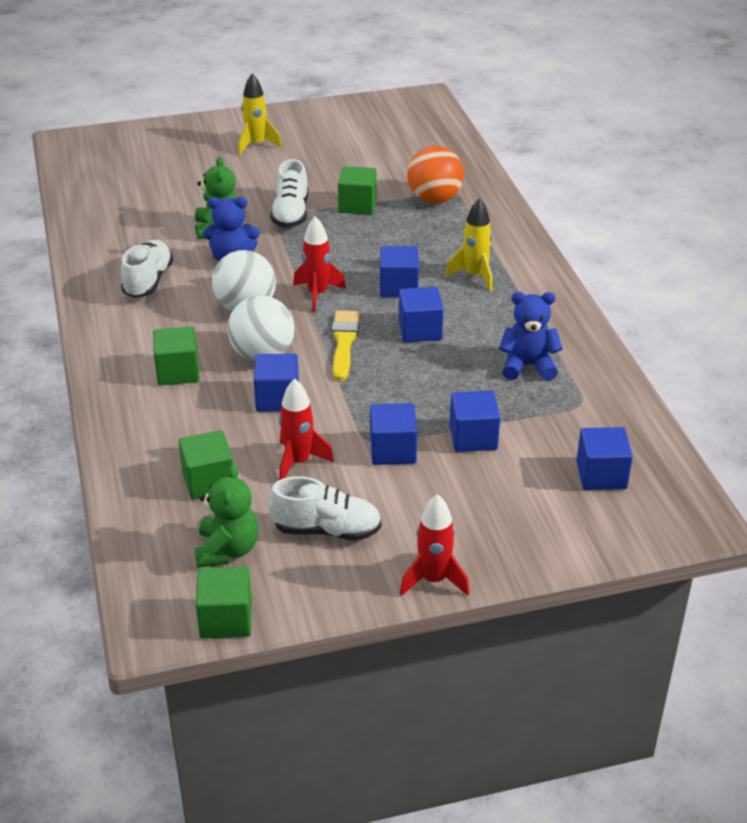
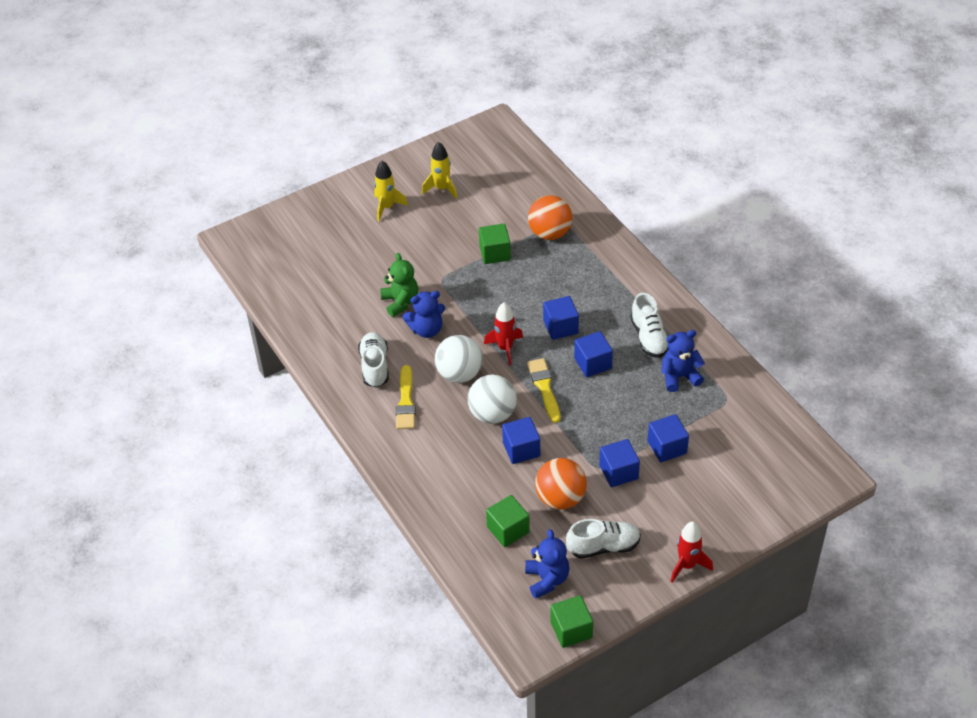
camera: 15 degrees left, 10 degrees up
(163, 321) = (406, 401): none -> yellow brush
(178, 372) = (440, 444): green cube -> none
(227, 550) = (547, 579): green teddy bear -> blue teddy bear
(291, 214) = (448, 274): white shoe -> white shoe (649, 337)
(298, 462) = (560, 498): red rocket -> orange ball
(474, 276) = (610, 302): yellow rocket -> yellow rocket (441, 189)
(601, 475) = (761, 456): blue cube -> none

